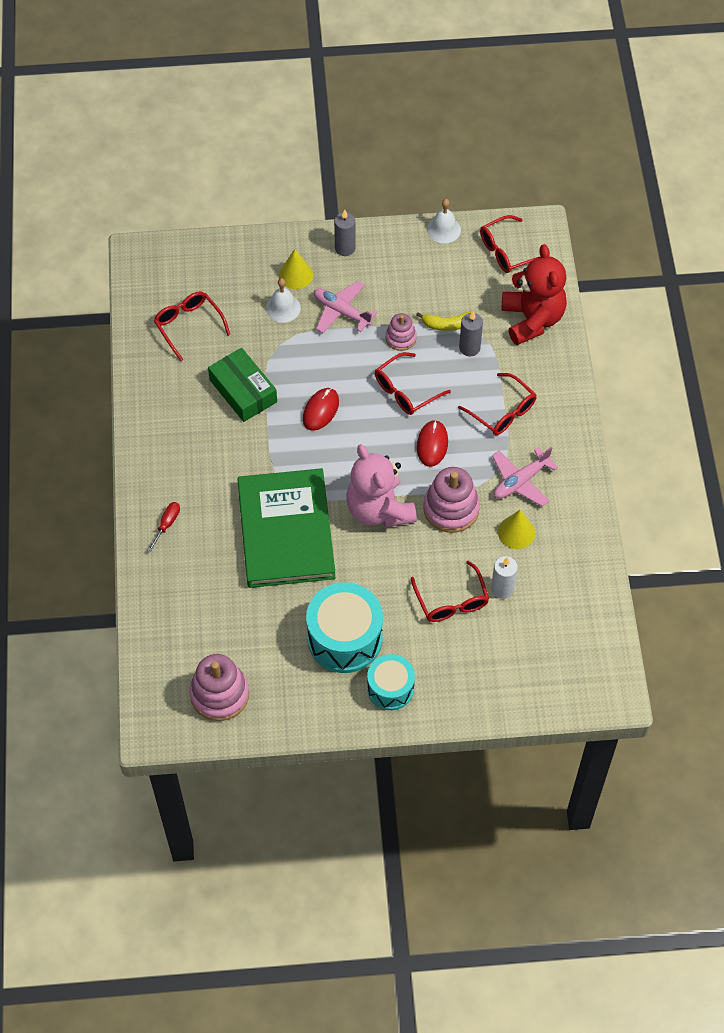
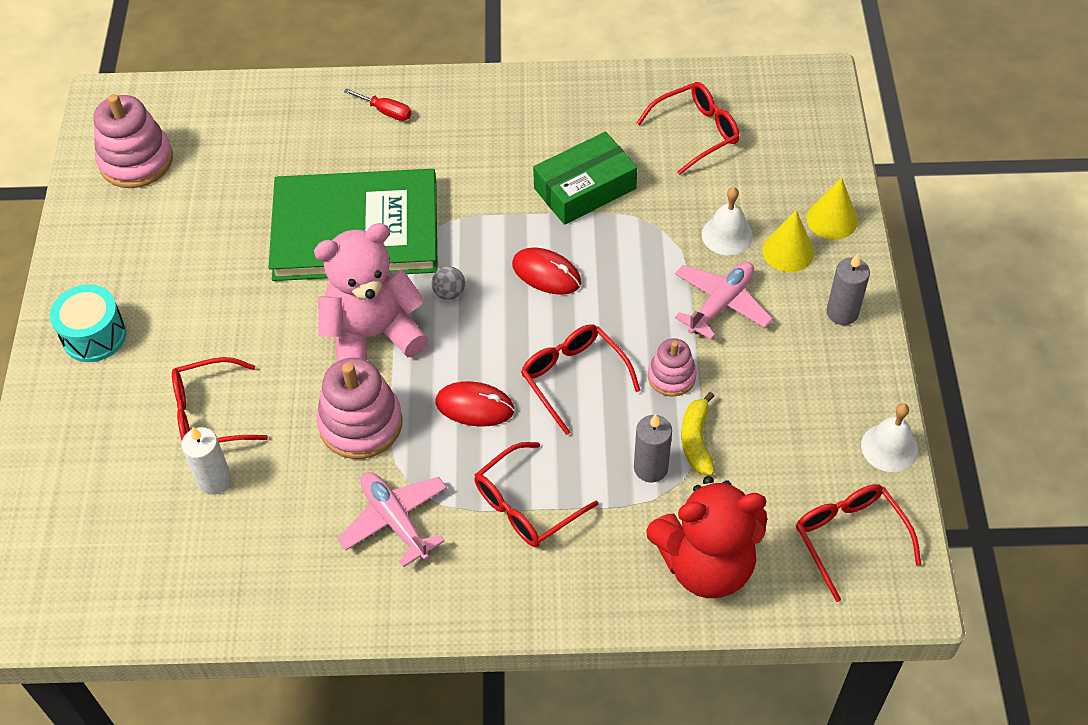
camera: 95 degrees right, 5 degrees down
(340, 467) = (449, 293): none -> grey ball
(345, 638) = (181, 288): turquoise drum -> none
(516, 532) = (306, 506): yellow cone -> yellow cone (832, 219)

